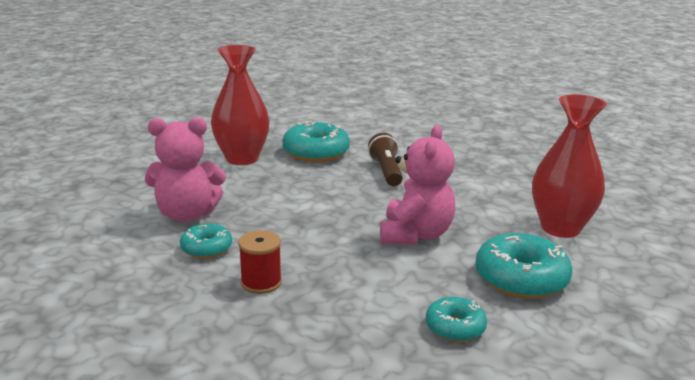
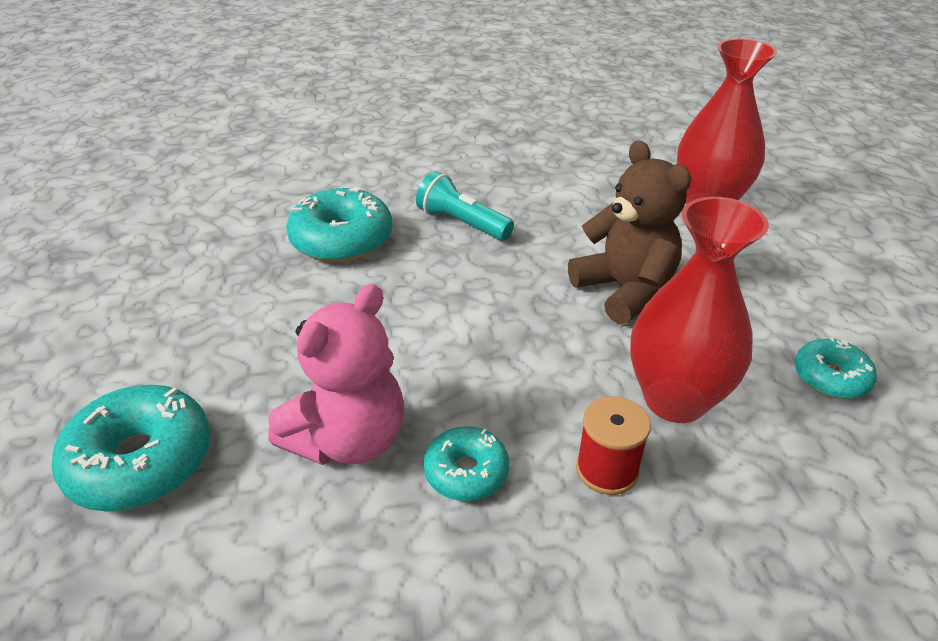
camera: 45 degrees left, 15 degrees up
(242, 158) = (264, 302): red vase -> red vase (675, 400)
(386, 171) = (462, 223): brown flashlight -> turquoise flashlight
(415, 235) = (624, 290): pink teddy bear -> brown teddy bear
(521, 279) = (776, 282): turquoise donut -> turquoise donut (140, 461)

